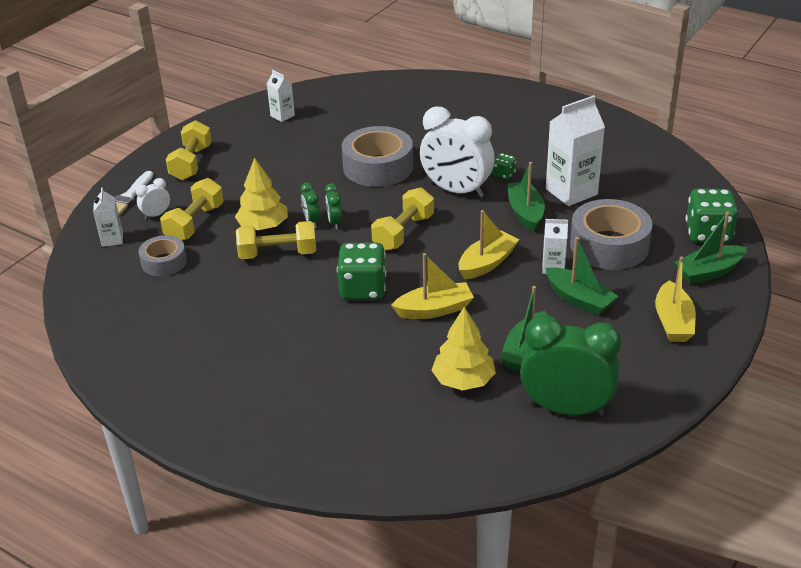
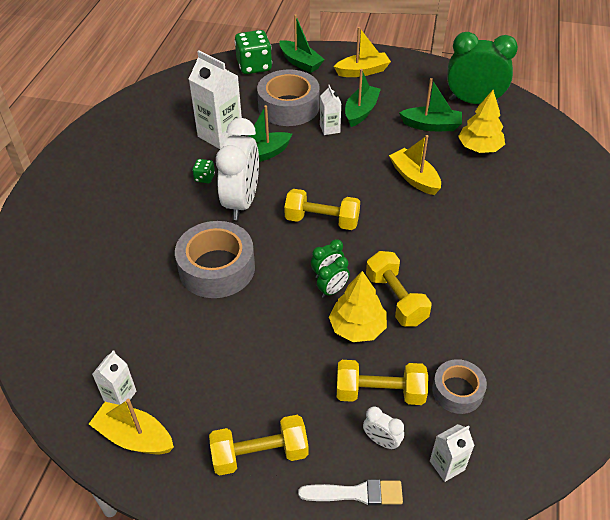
camera: 110 degrees left, 10 degrees up
(363, 289) = (413, 225): green dice -> none
(487, 263) = (341, 162): yellow boat -> yellow boat (134, 437)
(566, 409) = (473, 101): green clock -> green clock turned 105 degrees clockwise

